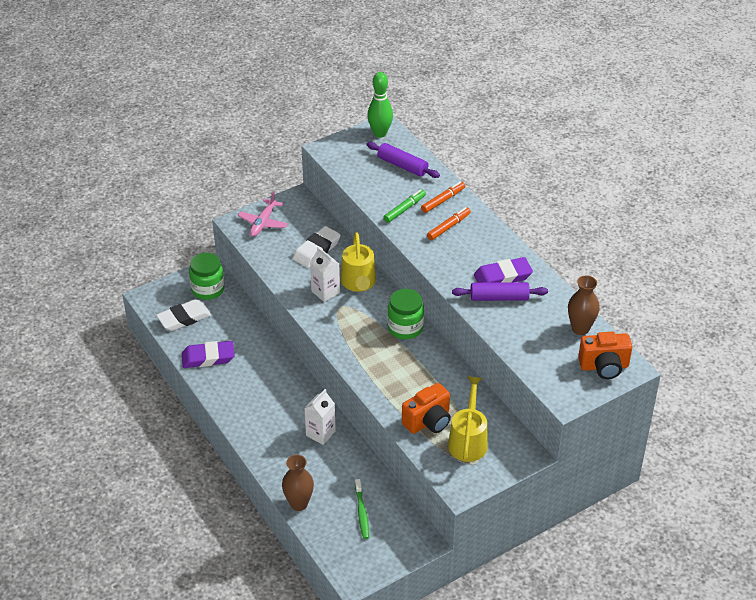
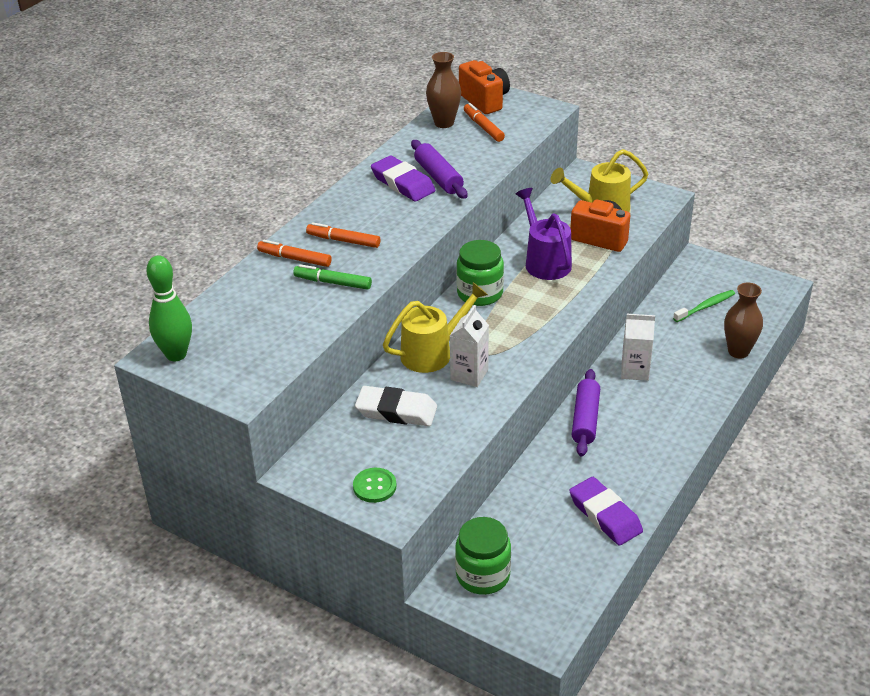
camera: 115 degrees left, 5 degrees down
(184, 318) = (556, 574): white eraser -> none
(263, 223) = (374, 486): pink plane -> green button
(402, 165) = (241, 312): purple rolling pin -> purple rolling pin (585, 419)
(420, 377) = (544, 261): none -> purple watering can
(559, 349) = (483, 127): none -> orange marker

